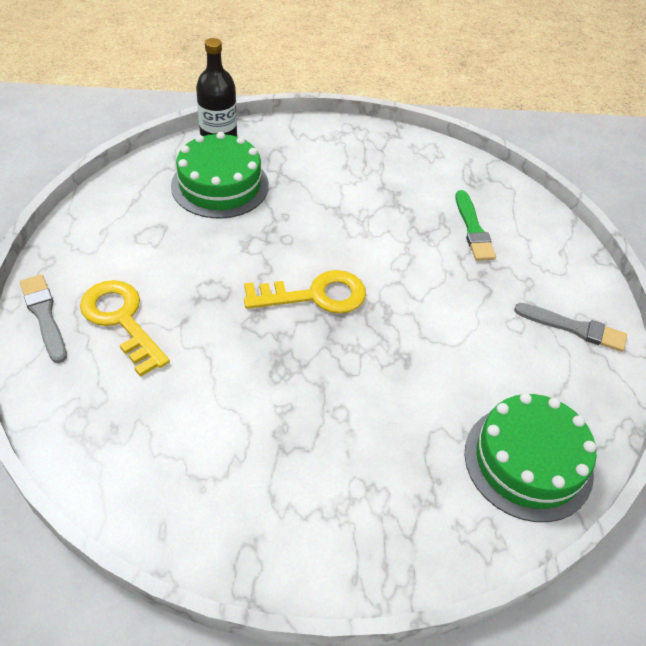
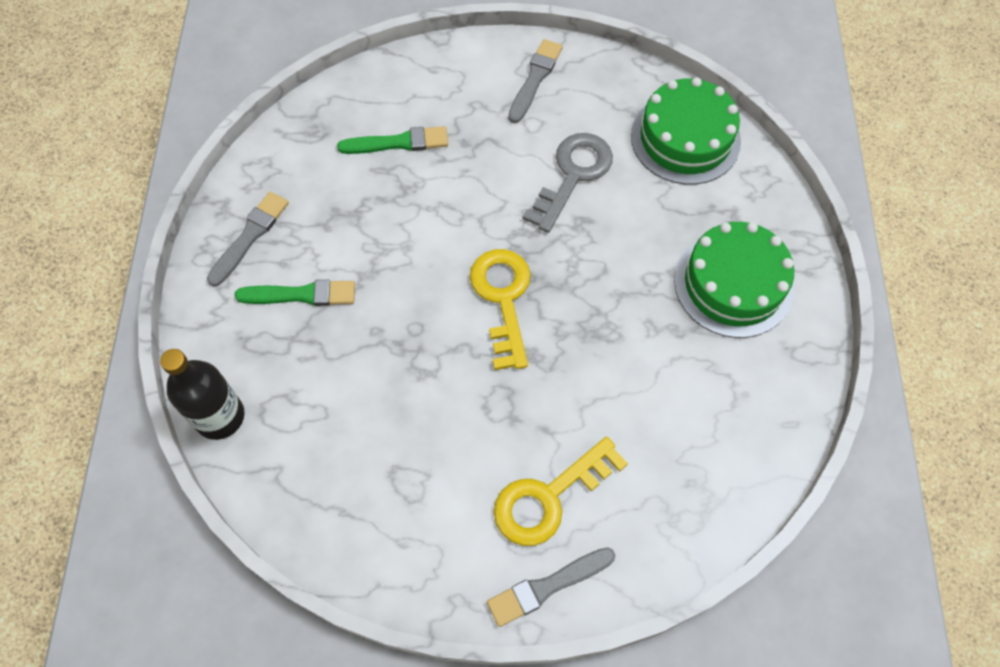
camera: 85 degrees left, 15 degrees up
(220, 185) = (316, 408): green cake -> green cake (733, 284)
(317, 176) = (301, 295): none -> green brush
(368, 149) = (250, 236): none -> grey brush
(459, 353) = (572, 175): none -> grey key

